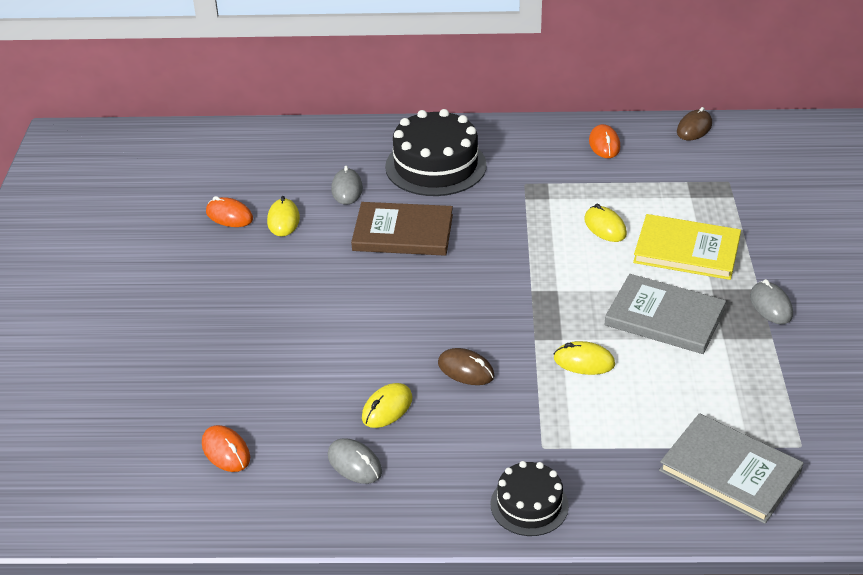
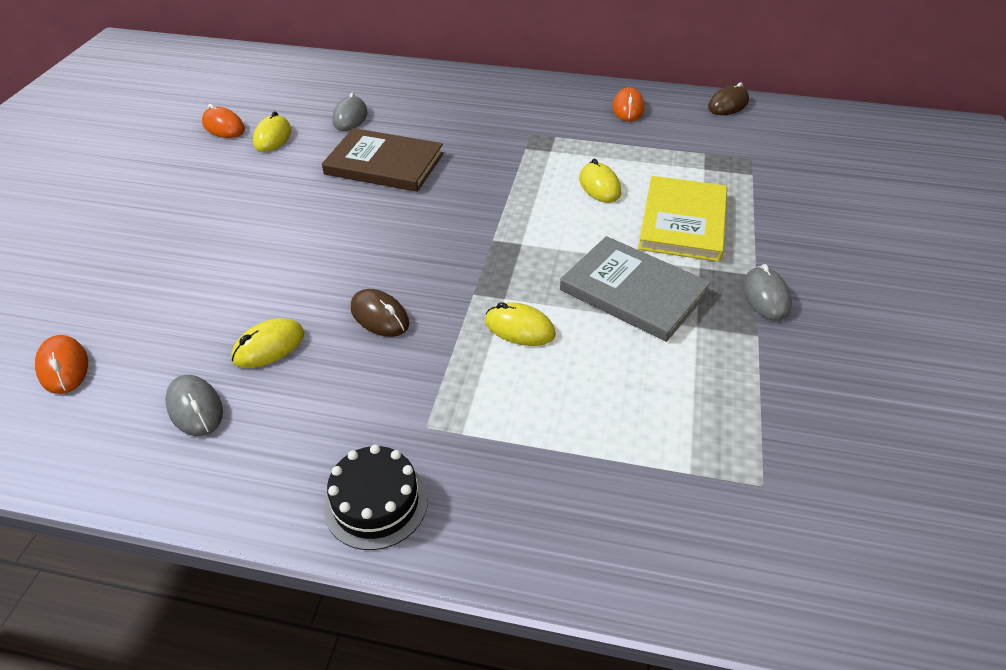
camera: 10 degrees right, 5 degrees up
(435, 166) = (448, 107): black cake -> none
(686, 250) = (683, 222): yellow book -> yellow book turned 75 degrees clockwise
(730, 471) = (655, 503): grey book -> none

